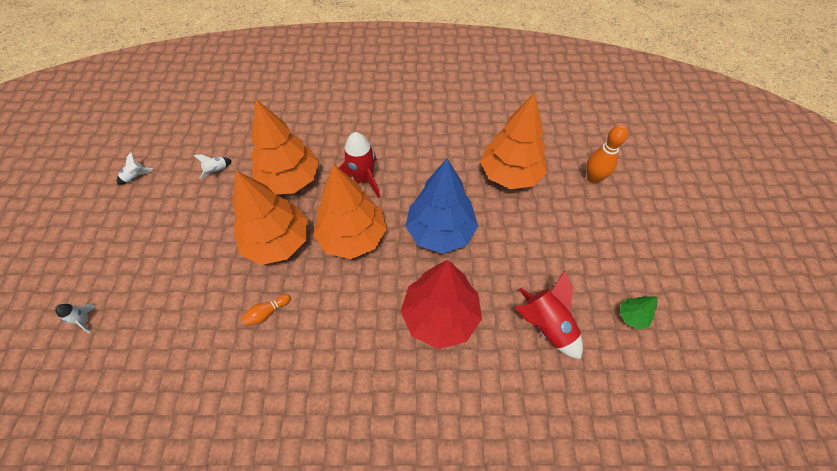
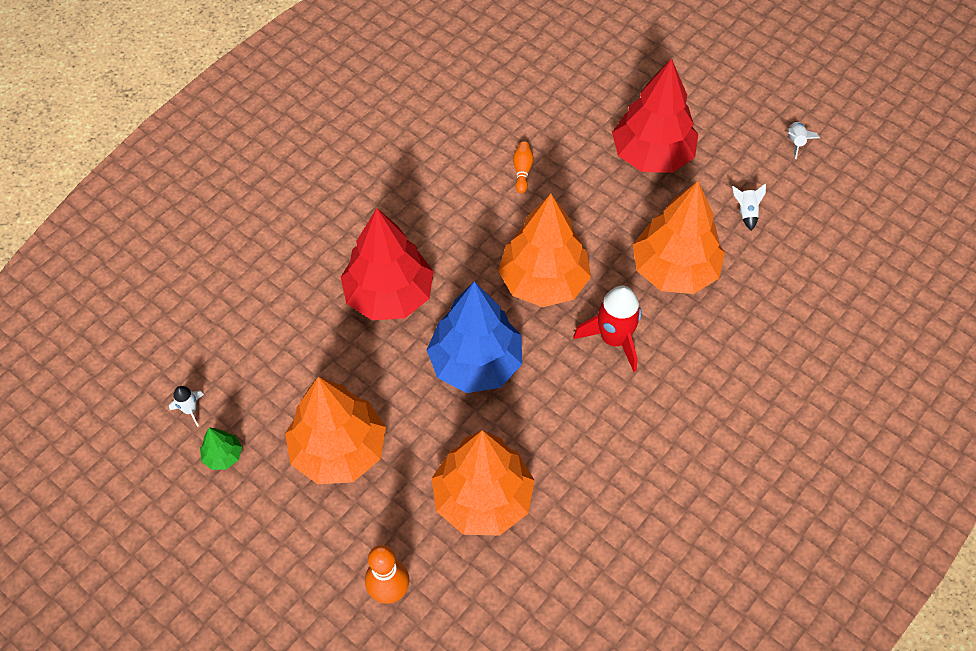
camera: 130 degrees right, 0 degrees up
(85, 320) = (634, 53): white rocket -> white rocket (190, 410)
(197, 244) = (652, 155): none -> red tree
(277, 242) = (595, 217): orange tree -> orange tree (338, 450)
(546, 325) = (294, 372): red rocket -> none

